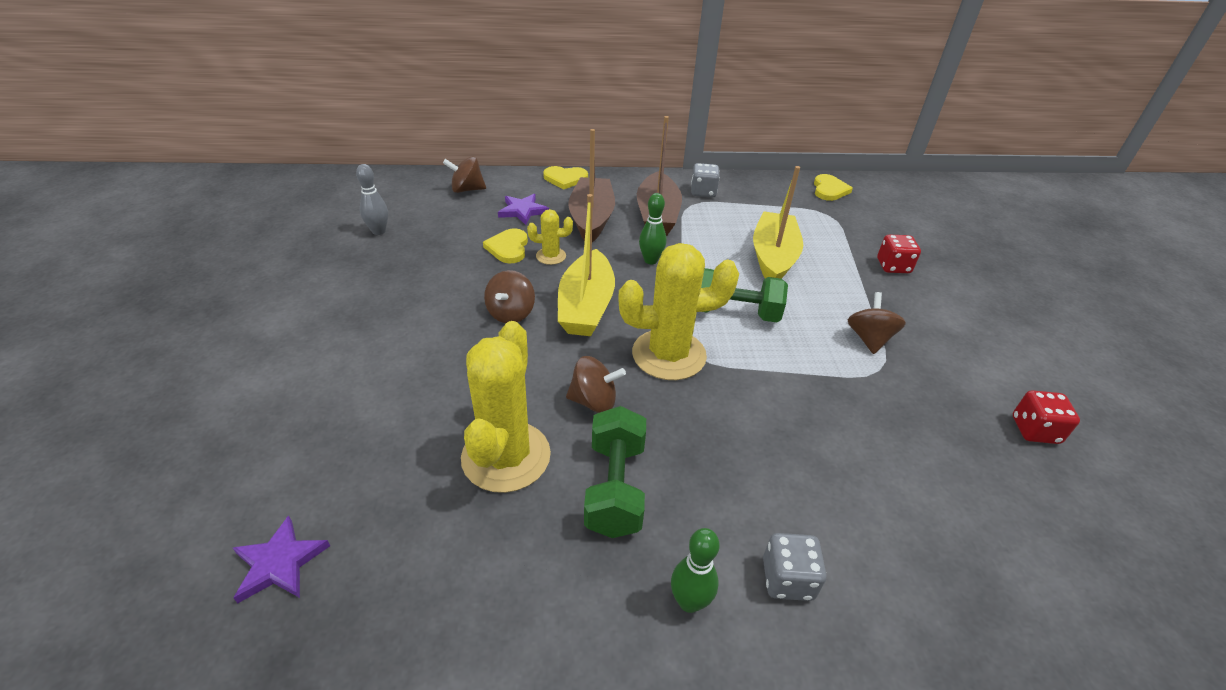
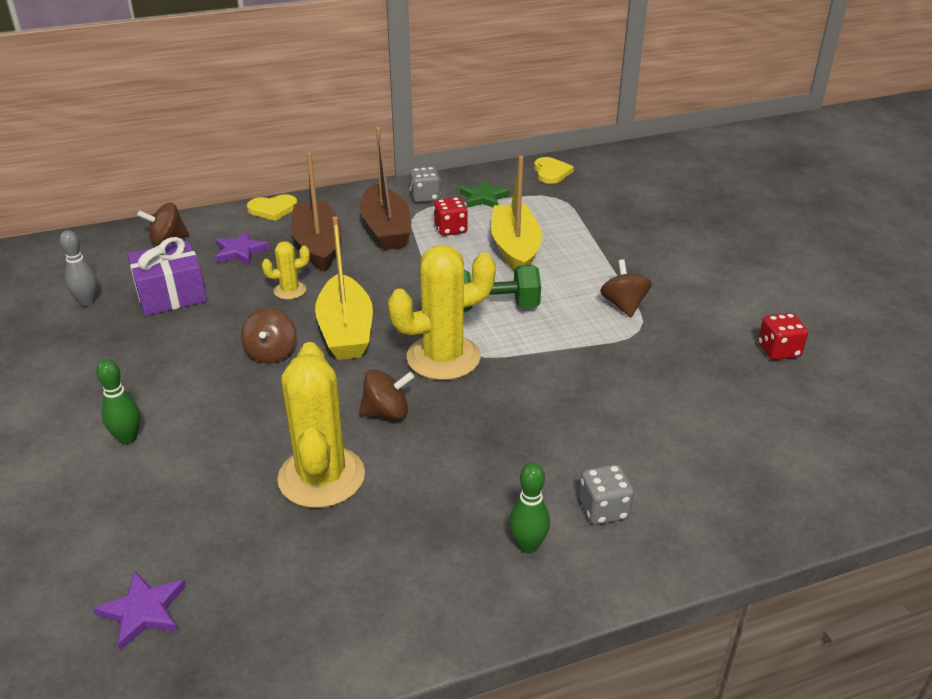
camera: 15 degrees left, 5 degrees down
(449, 239) = (171, 294): none -> purple gift
(508, 248) = (241, 291): yellow heart -> none
(615, 488) = (433, 478): green dumbbell -> none
(650, 260) = (395, 275): green bowling pin -> green bowling pin (127, 438)
(757, 202) = (484, 198): none -> green star
(893, 266) = (630, 235): red dice -> red dice (450, 229)

